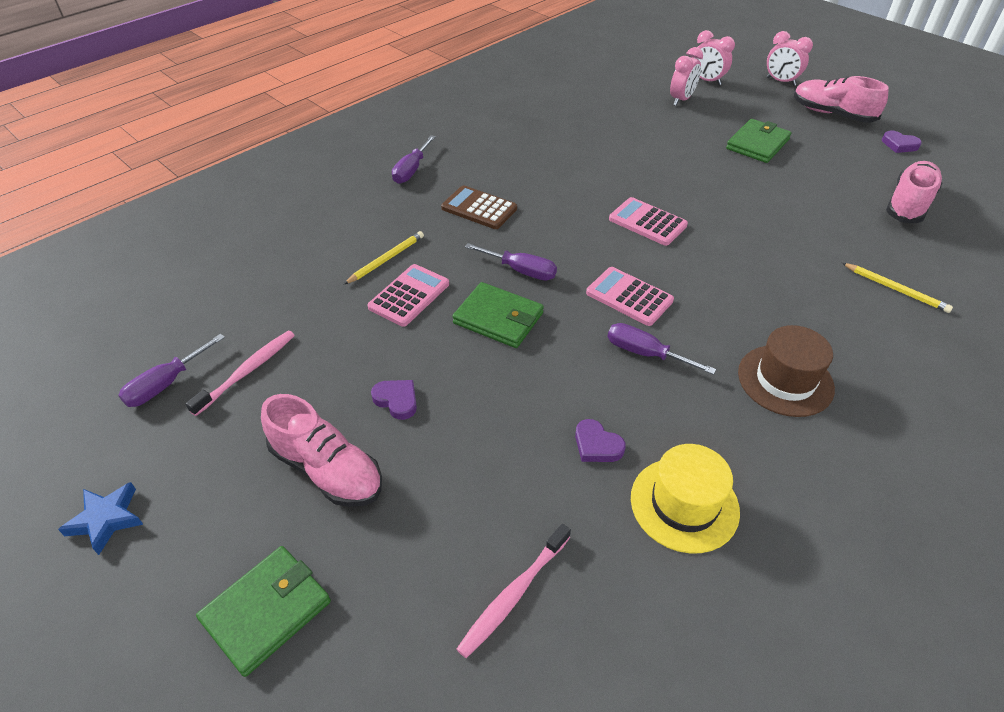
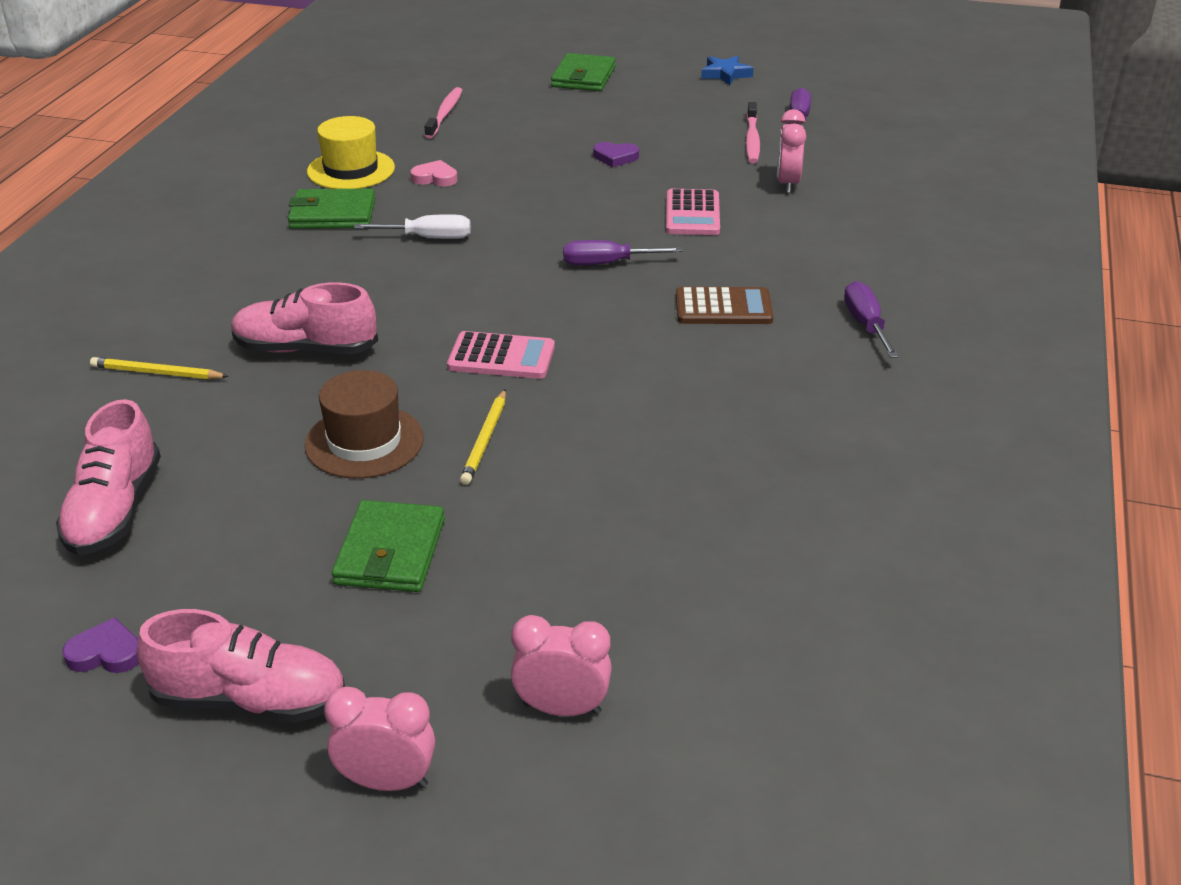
camera: 150 degrees right, 10 degrees down
(327, 470) = (620, 120): pink shoe -> pink shoe (305, 349)
(386, 259) = (755, 232): yellow pencil -> yellow pencil (485, 440)
(498, 318) = (589, 223): green wallet -> green wallet (333, 214)
(597, 445) = (435, 178): purple heart -> pink heart
(629, 297) = (472, 275): pink calculator -> none
(645, 353) = (428, 238): purple screwdriver -> white screwdriver
(681, 100) = (584, 619): pink clock -> pink clock (787, 184)
(785, 380) = (284, 256): brown hat -> brown hat (364, 442)

